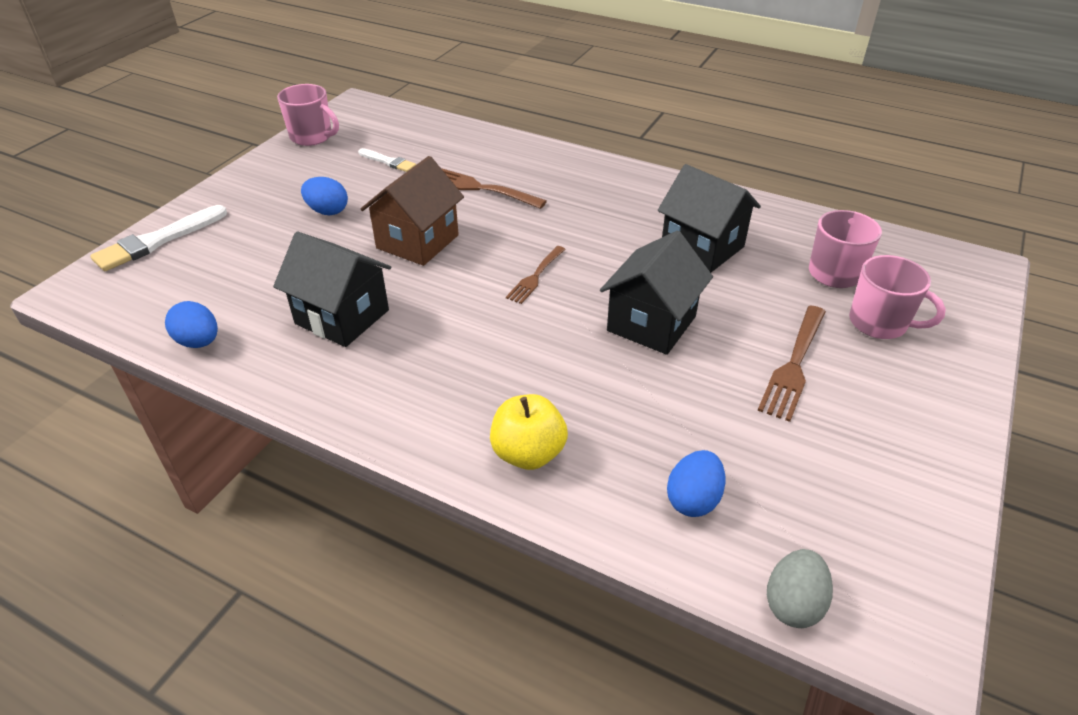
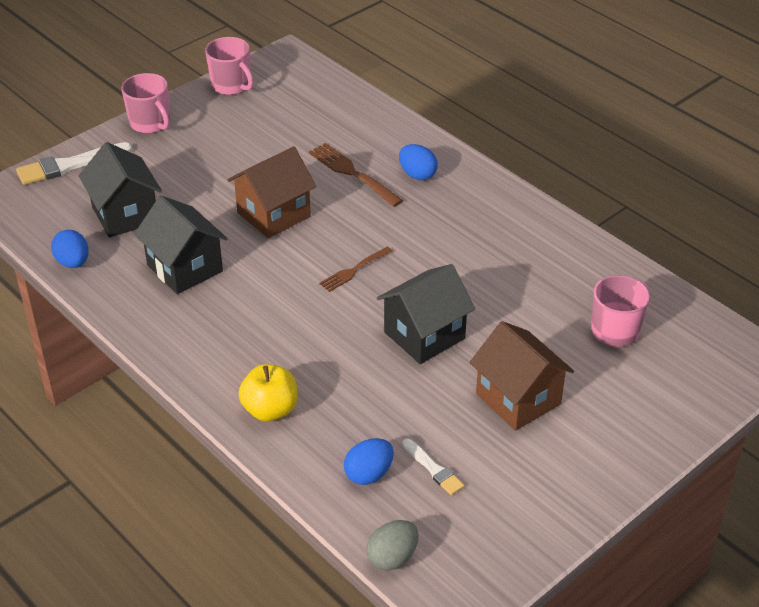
camera: 20 degrees right, 0 degrees up
(327, 211) = (213, 167): blue egg -> blue egg (417, 174)
(388, 162) = (286, 127): white brush -> white brush (433, 469)
(702, 247) = (514, 278): black house -> black house (125, 214)
(794, 364) = (518, 399): brown fork -> brown house
(879, 323) = (619, 384): pink mug -> pink mug (150, 123)

